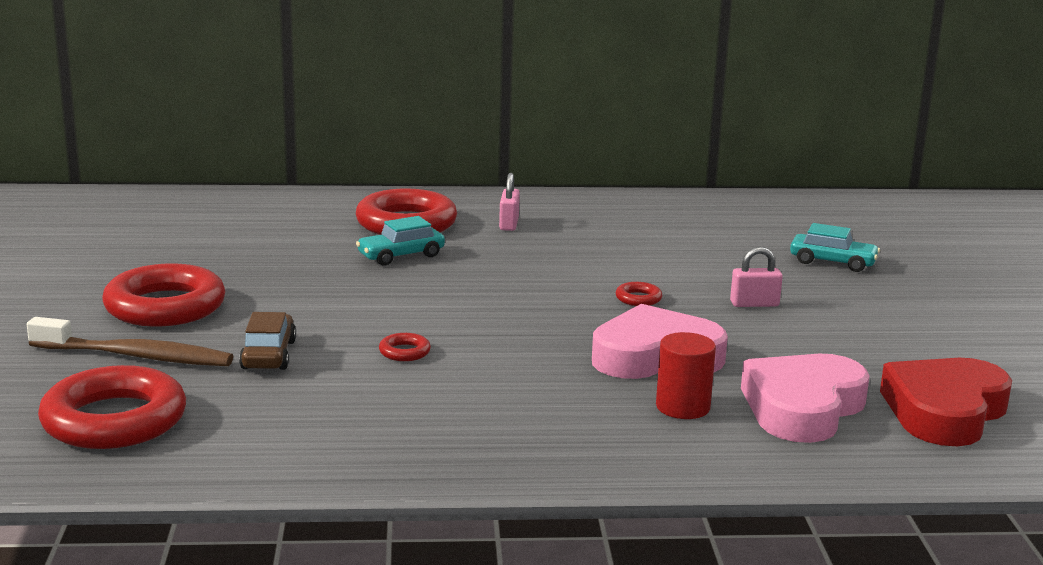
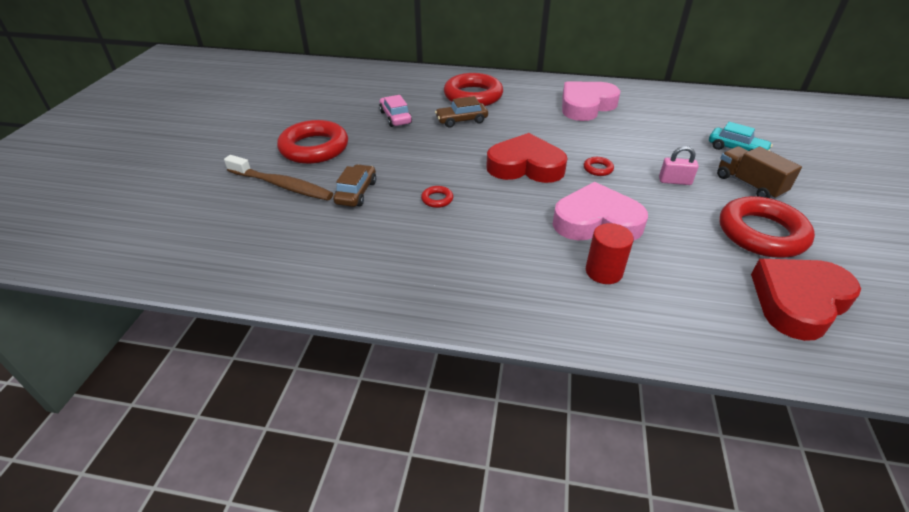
camera: 15 degrees right, 20 degrees up
(114, 420) = (247, 237): red ring -> red ring (761, 233)
(286, 259) = (395, 117): none -> pink car
(401, 256) = (461, 120): turquoise car -> brown car
(509, 224) = (533, 101): pink padlock -> none
(527, 303) = (525, 166): none -> red heart
(802, 408) = (690, 283): pink heart -> pink heart (586, 106)
(859, 300) = (749, 185): none -> brown truck

